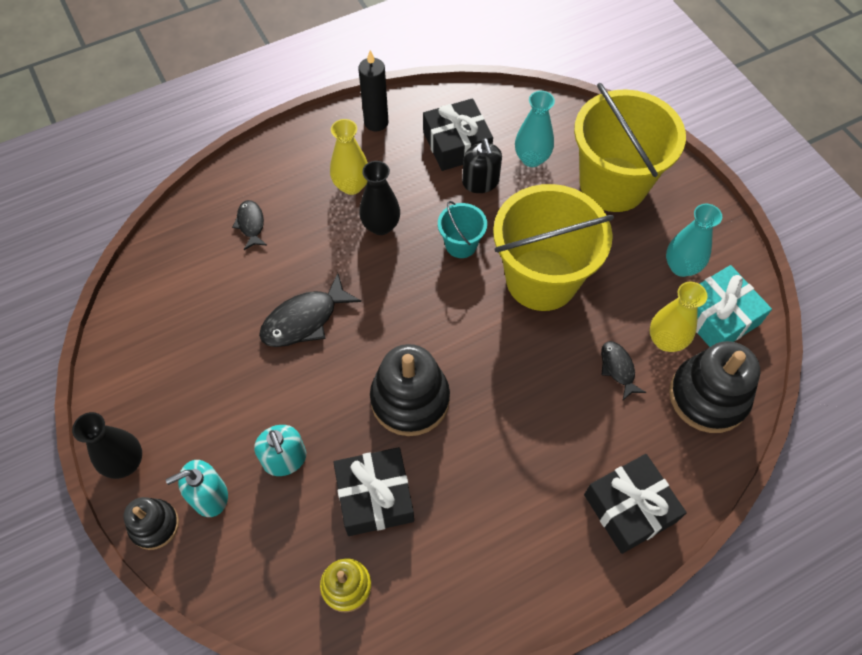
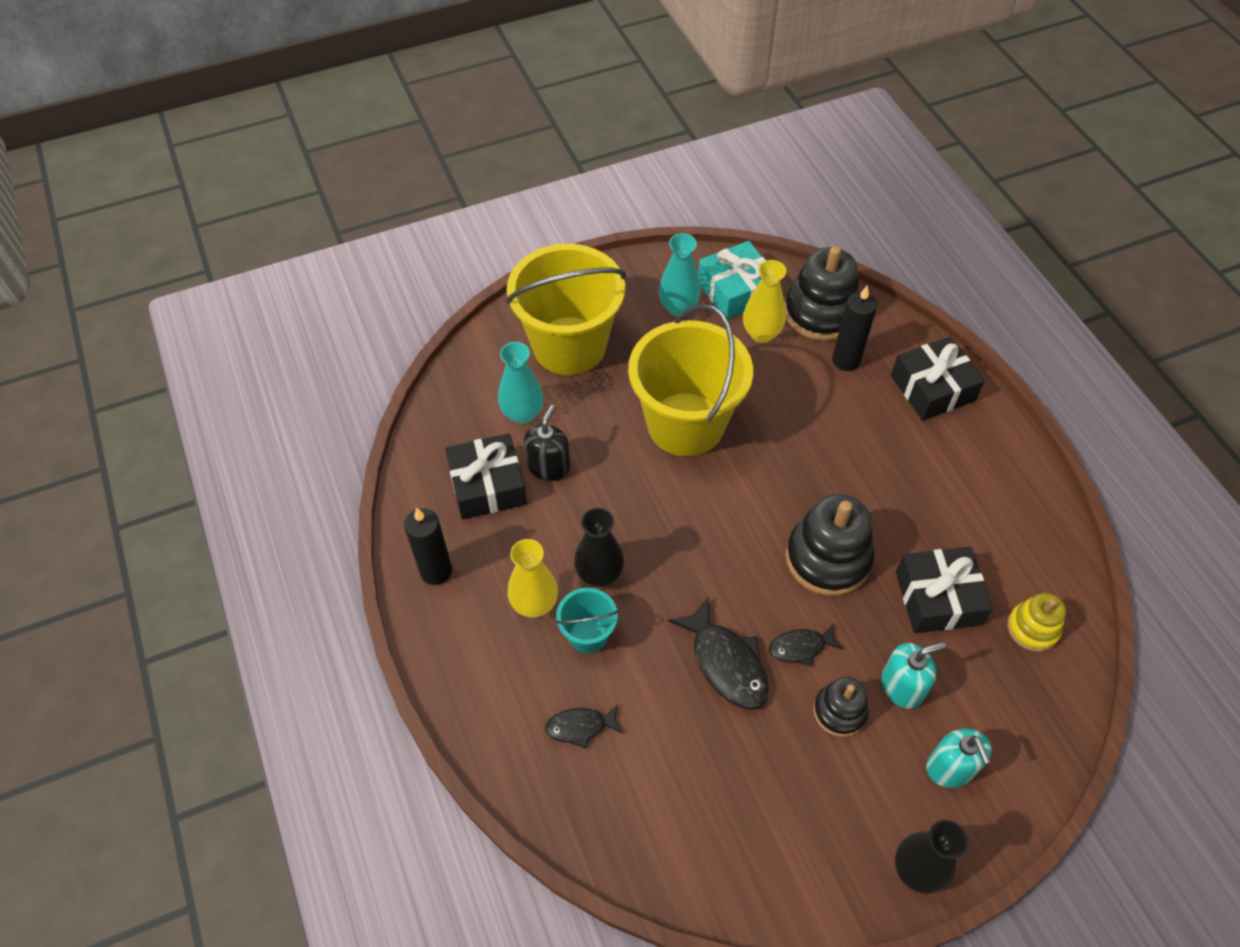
camera: 85 degrees left, 5 degrees down
(154, 525) = (990, 829): black stacking toy -> black stacking toy (839, 711)
(461, 244) = (634, 494): turquoise bucket -> turquoise bucket (588, 635)
(480, 182) = (548, 466): black soap dispenser -> black soap dispenser turned 60 degrees counterclockwise
(618, 368) = (791, 375): black fish -> black fish (800, 647)
(649, 420) = (846, 360): none -> black candle

